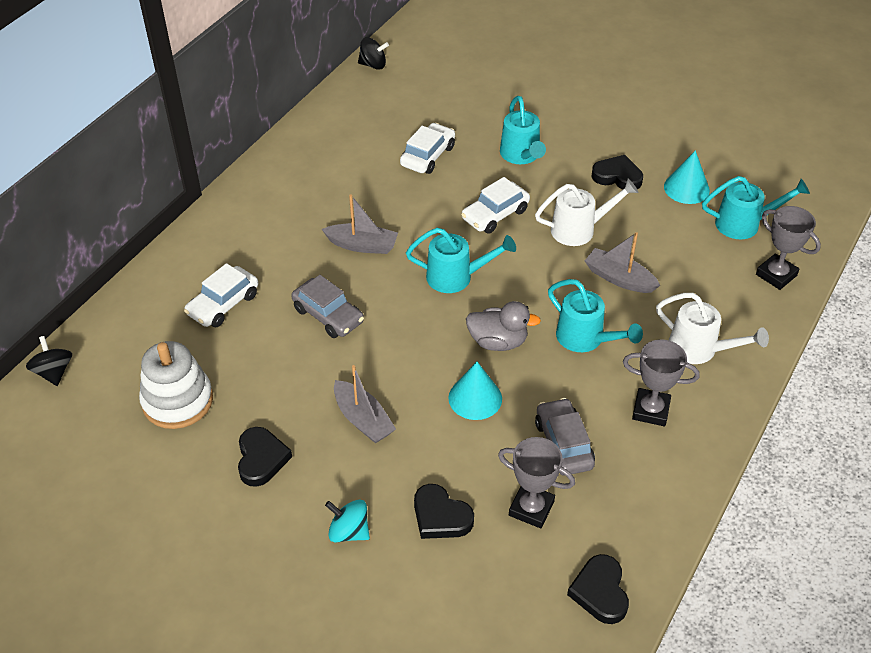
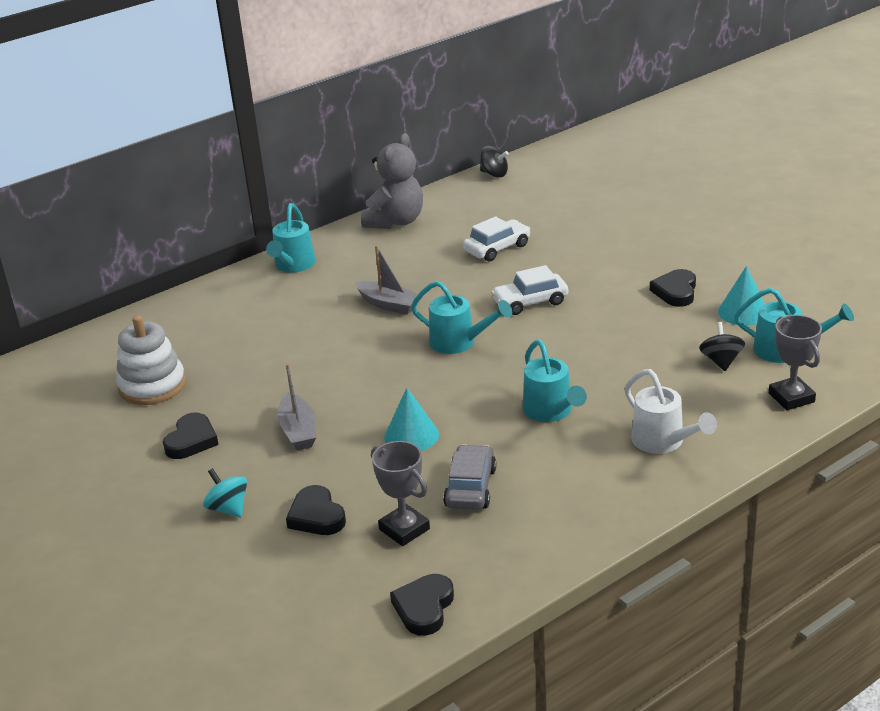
camera: 25 degrees right, 15 degrees down
(54, 372) = (69, 347): black spinning top -> black spinning top (721, 361)
(223, 304) = (237, 326): white car -> none
(309, 141) = (395, 221): none -> grey teddy bear
(328, 315) = (322, 350): grey car -> none
(498, 342) = (463, 398): grey duck -> none
(521, 155) = (588, 261): turquoise watering can -> turquoise watering can (293, 265)
(579, 229) = (606, 327): white watering can -> none
(617, 176) = (675, 291): black heart -> black heart turned 120 degrees counterclockwise
(619, 278) = (619, 371): grey boat -> none
(650, 410) = (577, 480): grey trophy -> none

